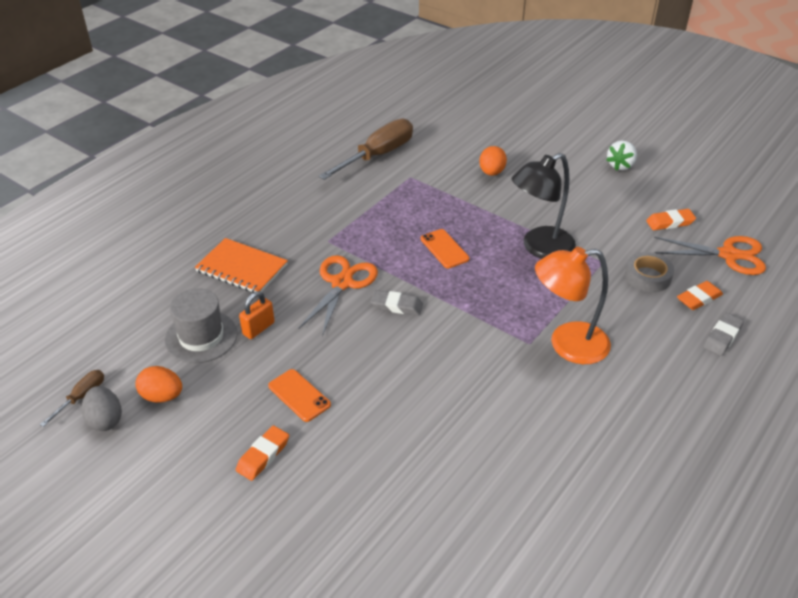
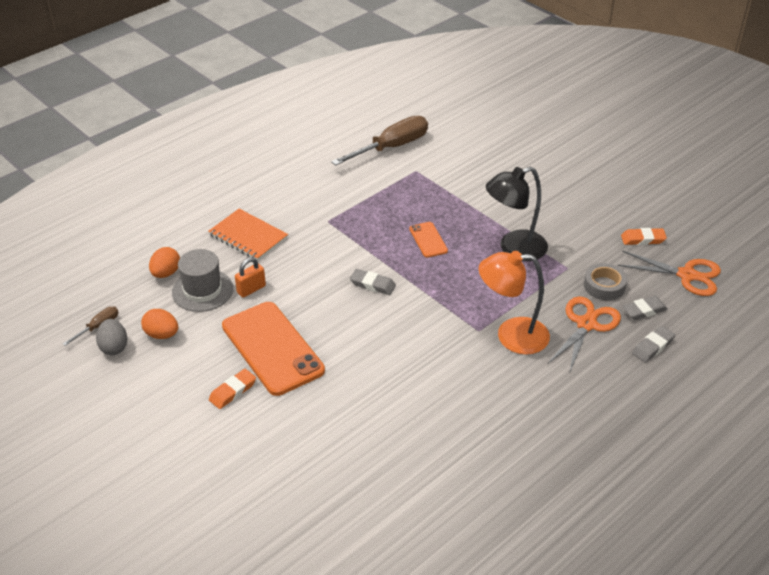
camera: 10 degrees right, 0 degrees up
(299, 395) = (272, 348): orange phone -> orange phone, size x2.15
(342, 283) = (330, 259): orange scissors -> orange scissors (586, 324)
(491, 172) = (491, 174): orange egg -> orange egg (166, 273)
(620, 165) = (615, 180): white strawberry -> none
(698, 298) = (644, 310): orange eraser -> grey eraser

